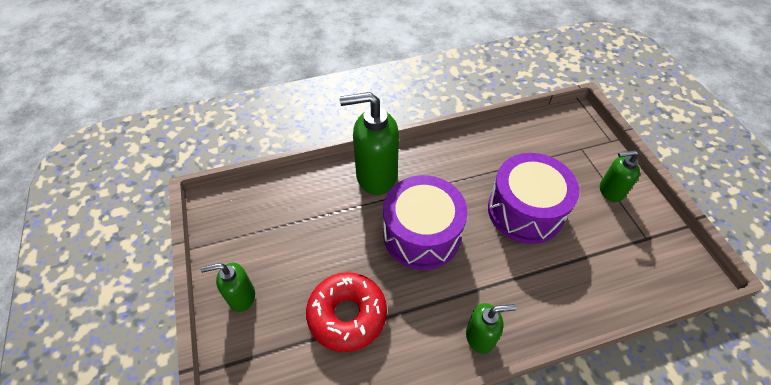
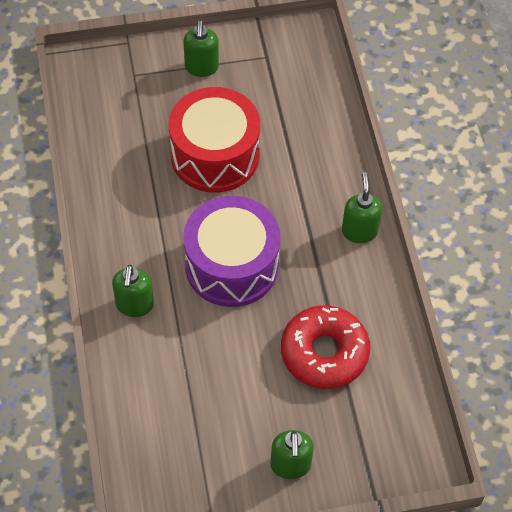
camera: 85 degrees left, 5 degrees up
(376, 176) = (134, 305): green soap dispenser -> green soap dispenser, size x0.55
(525, 211) = (215, 155): purple drum -> red drum

